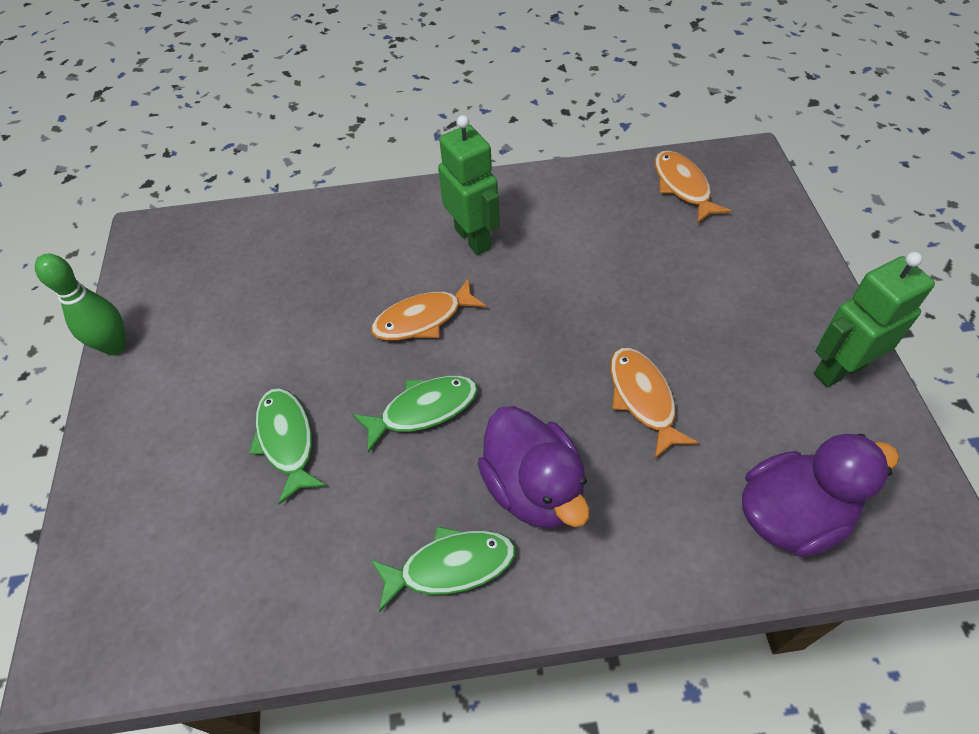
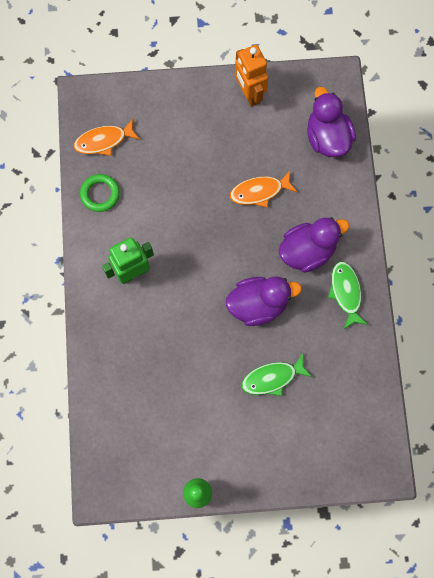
camera: 90 degrees left, 20 degrees up
(423, 319) = (195, 304): orange fish -> none
(423, 410) = (258, 304): green fish -> purple duck
(595, 191) = (100, 194): none -> green ring
(839, 369) = (249, 94): green robot -> orange robot

